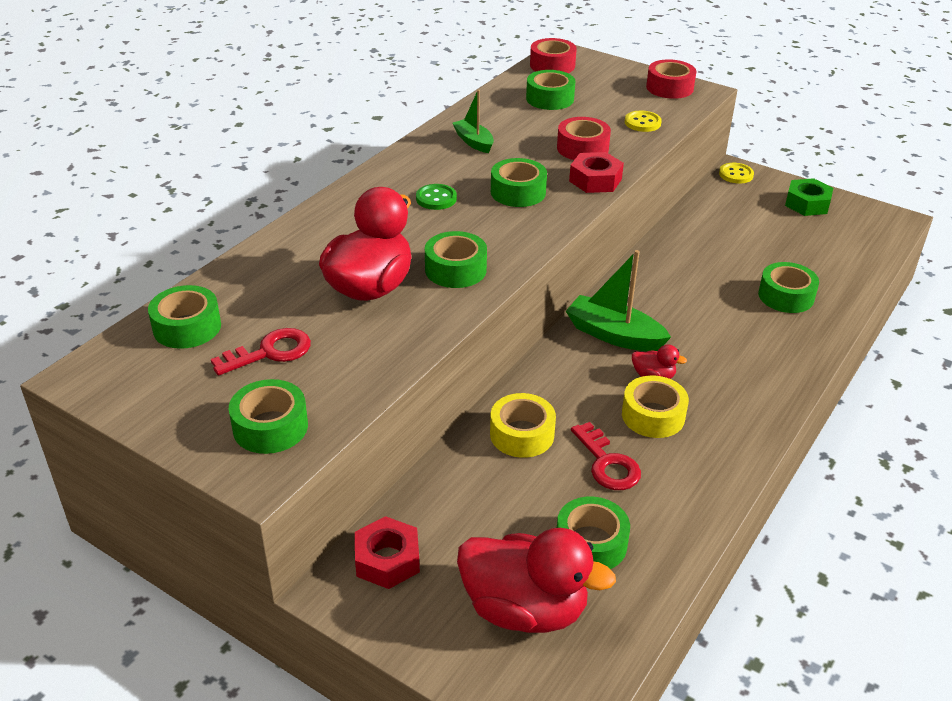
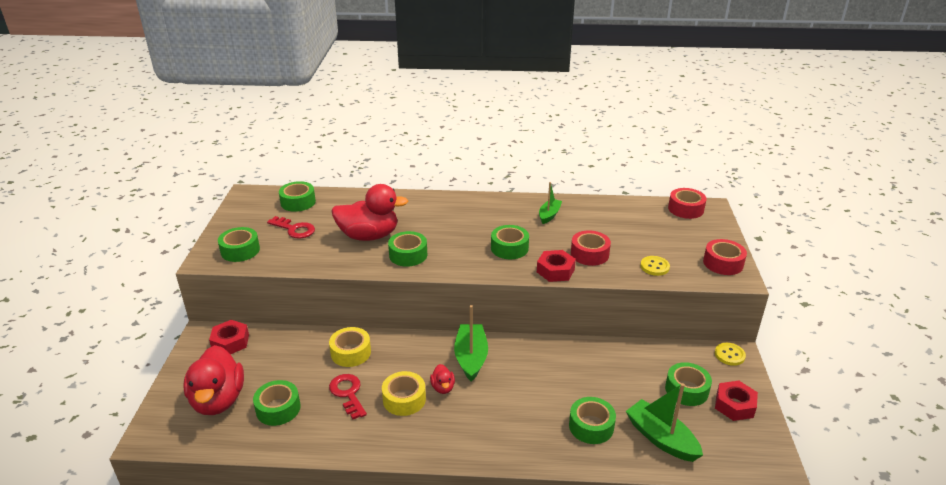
camera: 60 degrees right, 5 degrees down
(436, 198) = (473, 225): green button -> none
(550, 99) = (638, 222): green tape -> green tape (686, 390)
(607, 463) = (348, 394): red key -> red key turned 120 degrees clockwise
(807, 204) = (734, 405): green nut -> red nut
(828, 262) = (661, 438): none -> green boat

